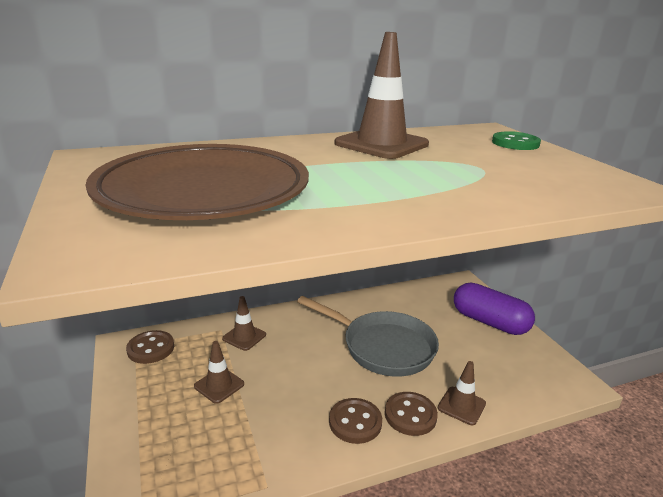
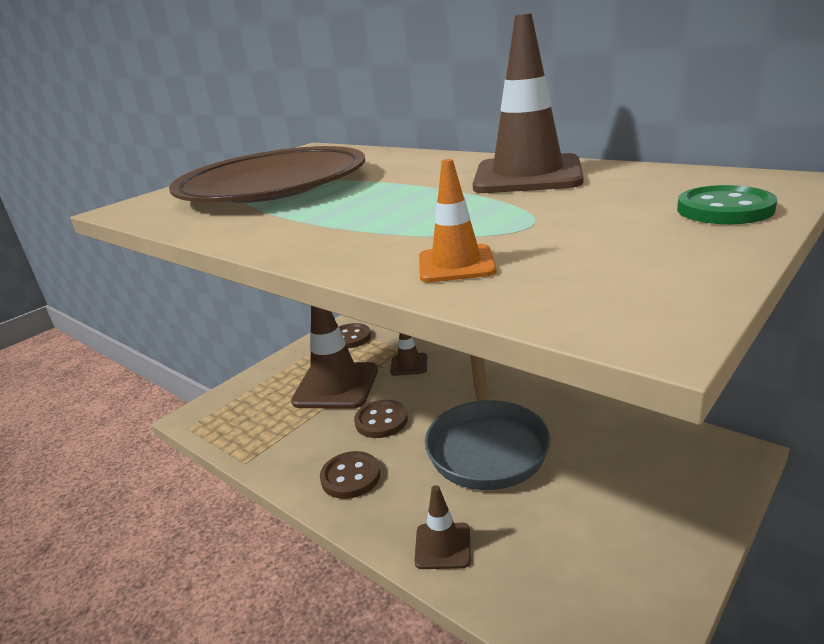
camera: 65 degrees right, 0 degrees up
(219, 385) = (336, 386): brown traffic cone -> brown traffic cone, size x1.99
(410, 415) = (391, 510): brown button -> brown button (381, 421)
(489, 322) = (663, 516): purple capsule -> none
(525, 193) = (456, 264): none -> orange traffic cone

